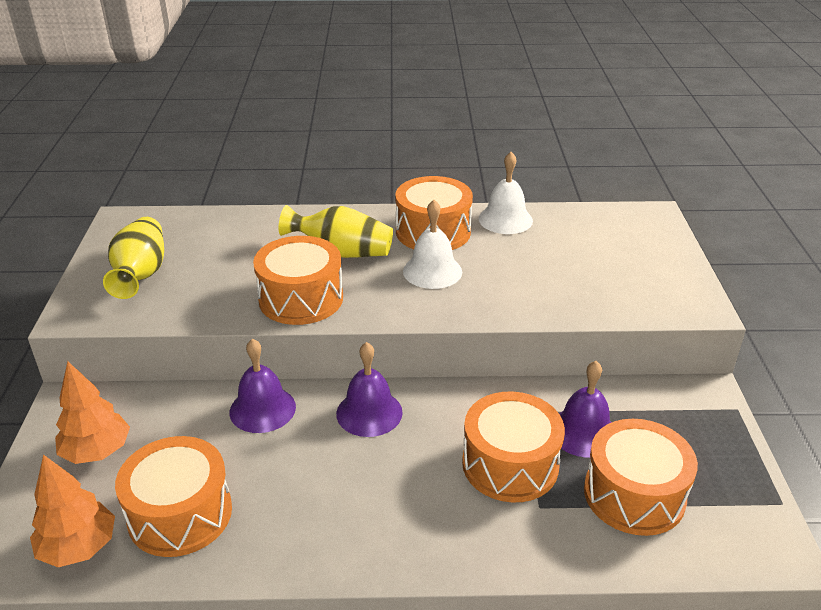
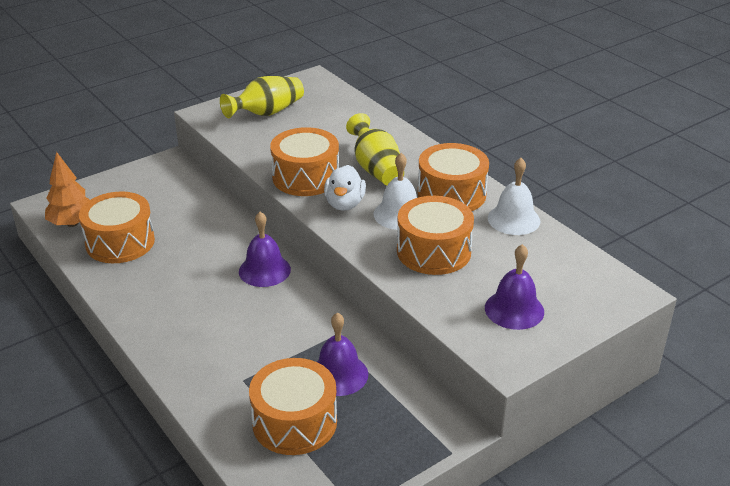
camera: 55 degrees right, 0 degrees up
(97, 452) = (141, 191): orange tree -> none
(262, 409) = (227, 228): purple bell -> purple bell (514, 309)
(378, 294) = (344, 204): none -> white duck
(510, 464) = (272, 351): orange drum -> orange drum (433, 251)

